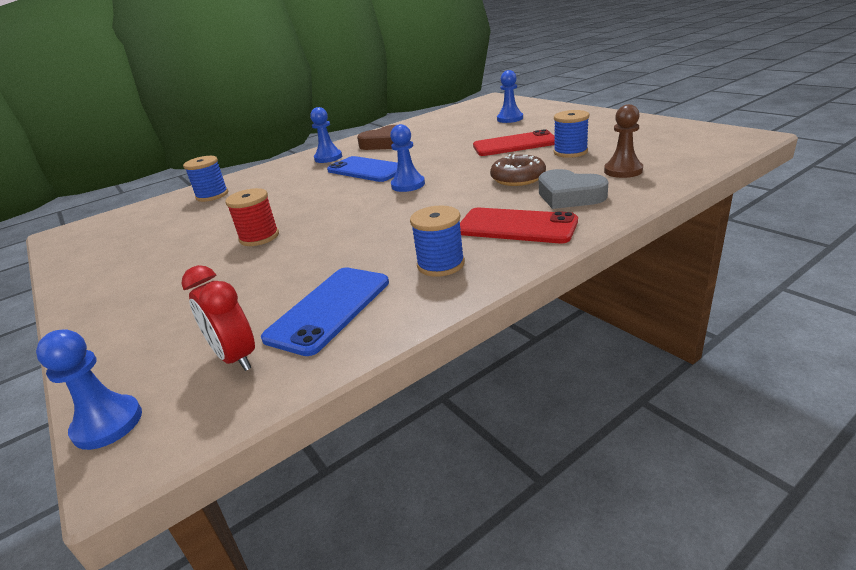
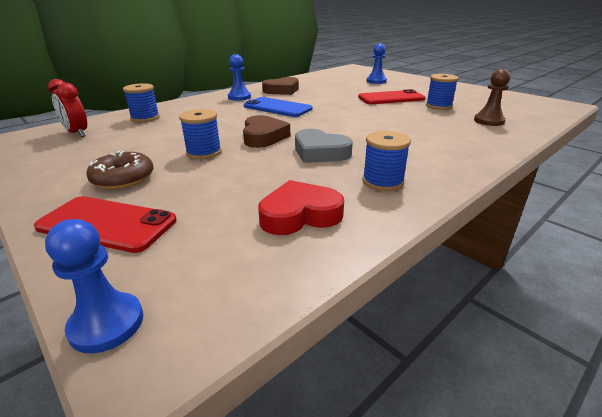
camera: 10 degrees left, 0 degrees up
(236, 358) = (226, 257): red clock -> red clock (77, 133)
(259, 237) = (204, 152): red spool -> blue spool
(329, 309) = (300, 215): blue phone -> red heart
(333, 212) = (263, 137): none -> brown heart
(408, 185) = (319, 120): blue pawn -> none
(516, 226) = (430, 155): red phone -> red phone (107, 224)
(518, 178) = (408, 121): brown donut -> brown donut (123, 178)
(569, 196) = (458, 136): grey heart -> grey heart (320, 152)

